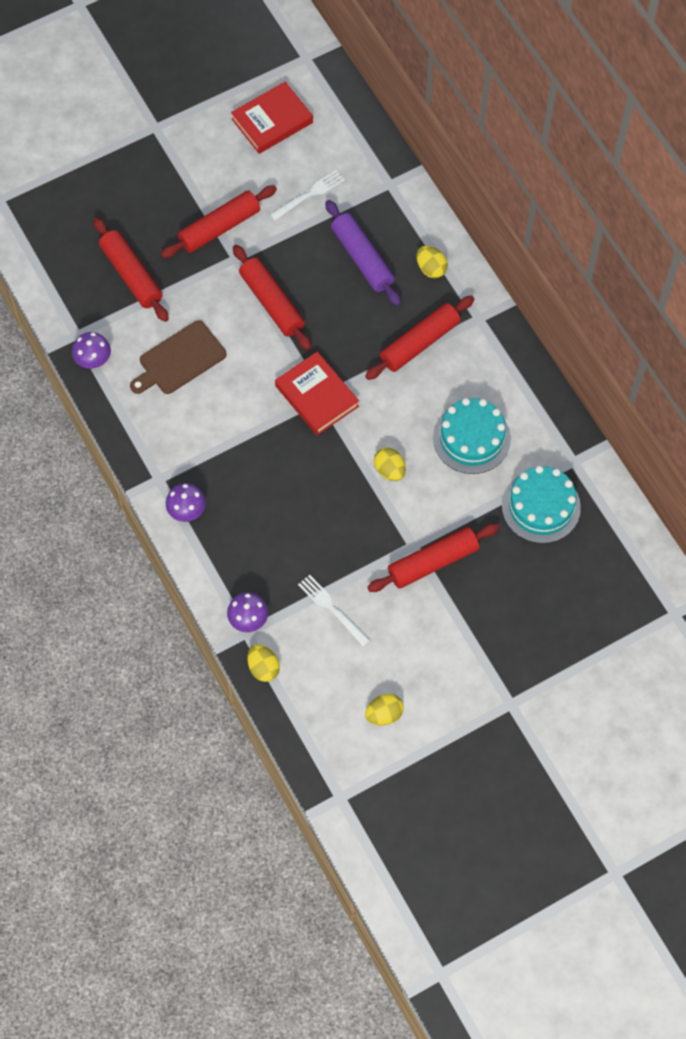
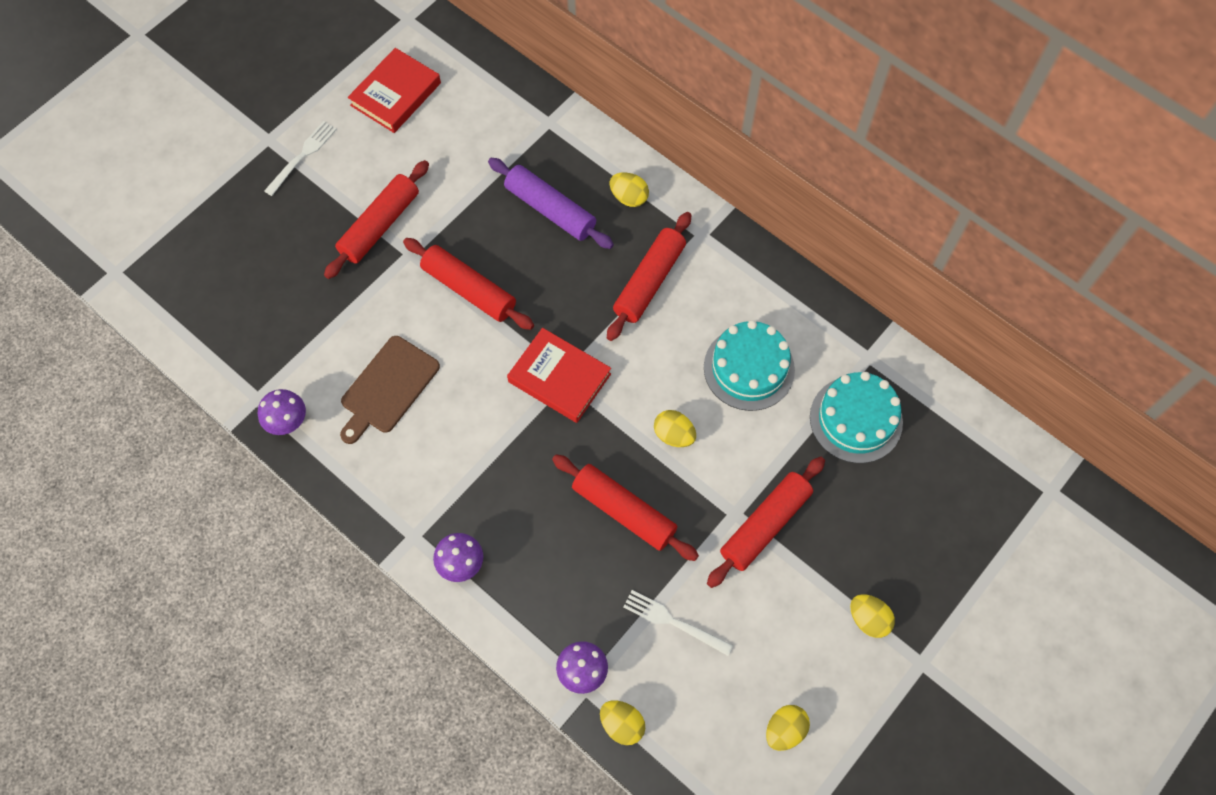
camera: 20 degrees left, 0 degrees up
(131, 275) = (298, 309): red rolling pin -> red rolling pin (624, 511)
(309, 194) = (466, 159): white fork -> white fork (302, 156)
(483, 658) = (868, 619): none -> yellow egg

